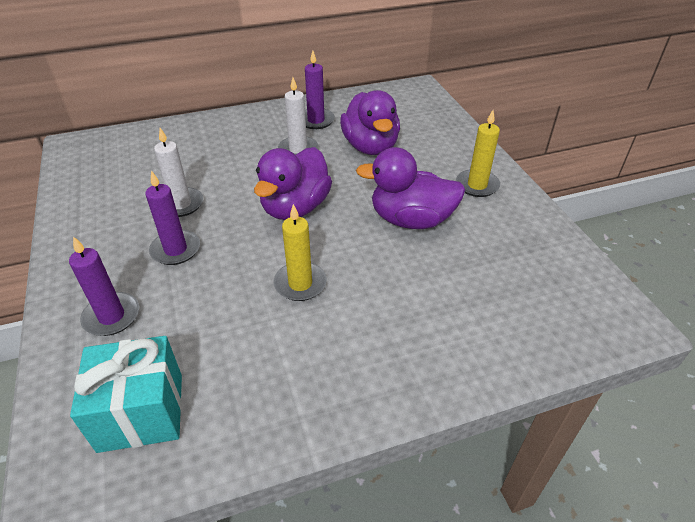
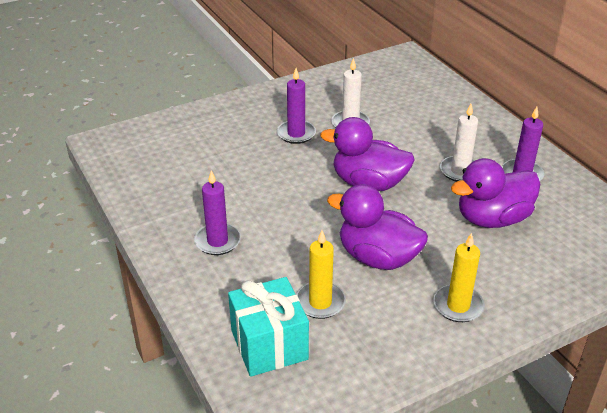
camera: 80 degrees right, 5 degrees down
(111, 316) = (225, 124): purple candle -> purple candle (217, 241)
(141, 412) = (153, 155): turquoise gift -> turquoise gift (269, 345)
(300, 284) = (275, 200): yellow candle -> yellow candle (320, 302)
(411, 220) = (377, 257): purple duck -> purple duck turned 60 degrees counterclockwise

